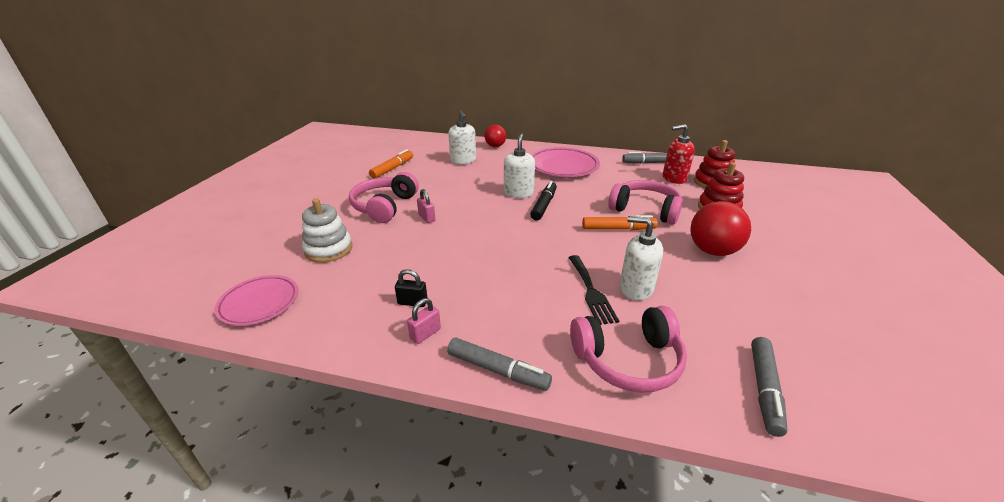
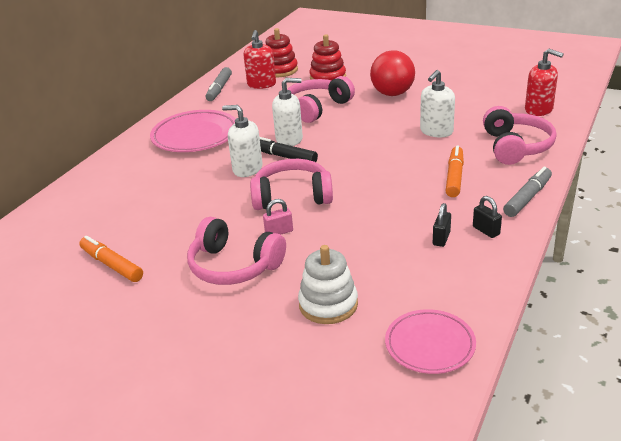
camera: 75 degrees left, 0 degrees up
(425, 334) = (486, 231): pink padlock -> black padlock
(463, 161) = (128, 203): white soap dispenser -> white soap dispenser (289, 139)
(479, 217) = (292, 196): none -> pink headphones
(495, 146) = (96, 176): red ball -> none
(590, 291) = (436, 150): black fork -> none
(618, 229) = (346, 125): orange marker -> orange marker (454, 177)
(764, 389) = (539, 110): grey marker -> red soap dispenser

